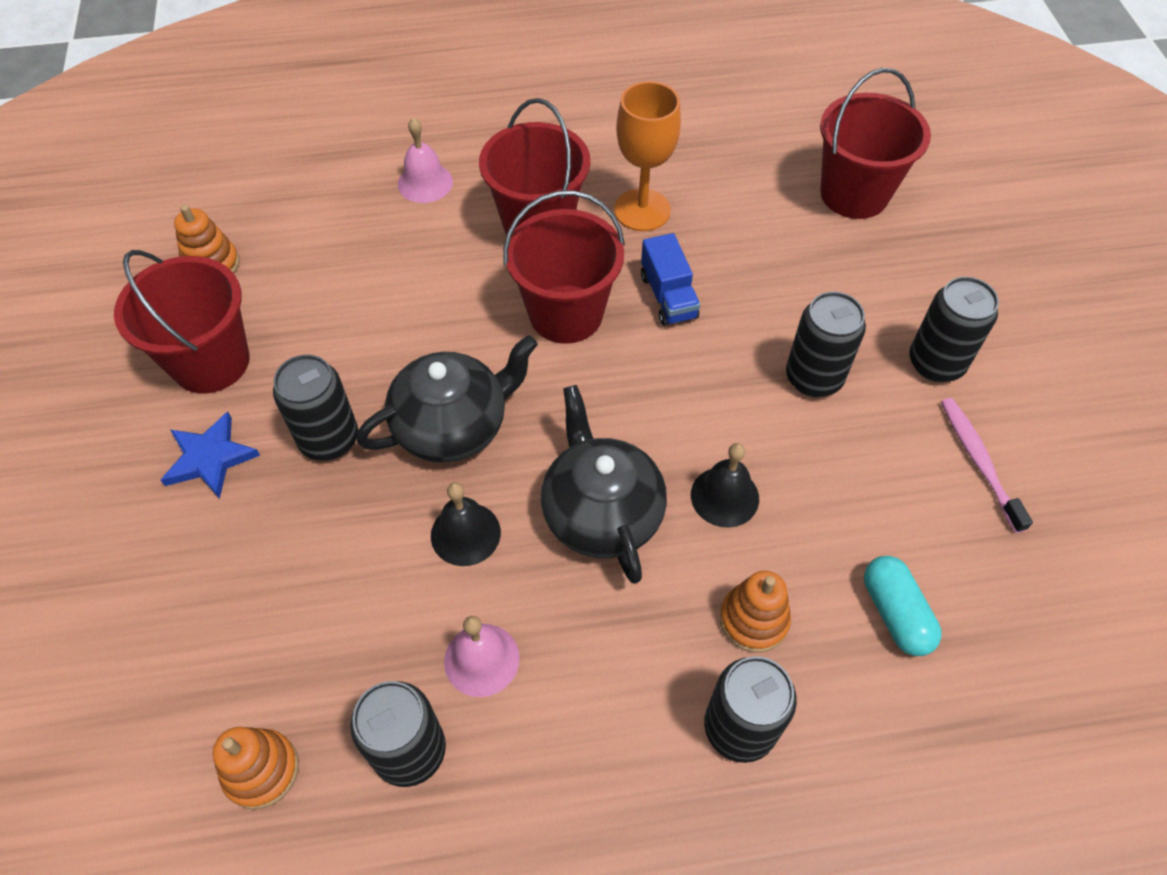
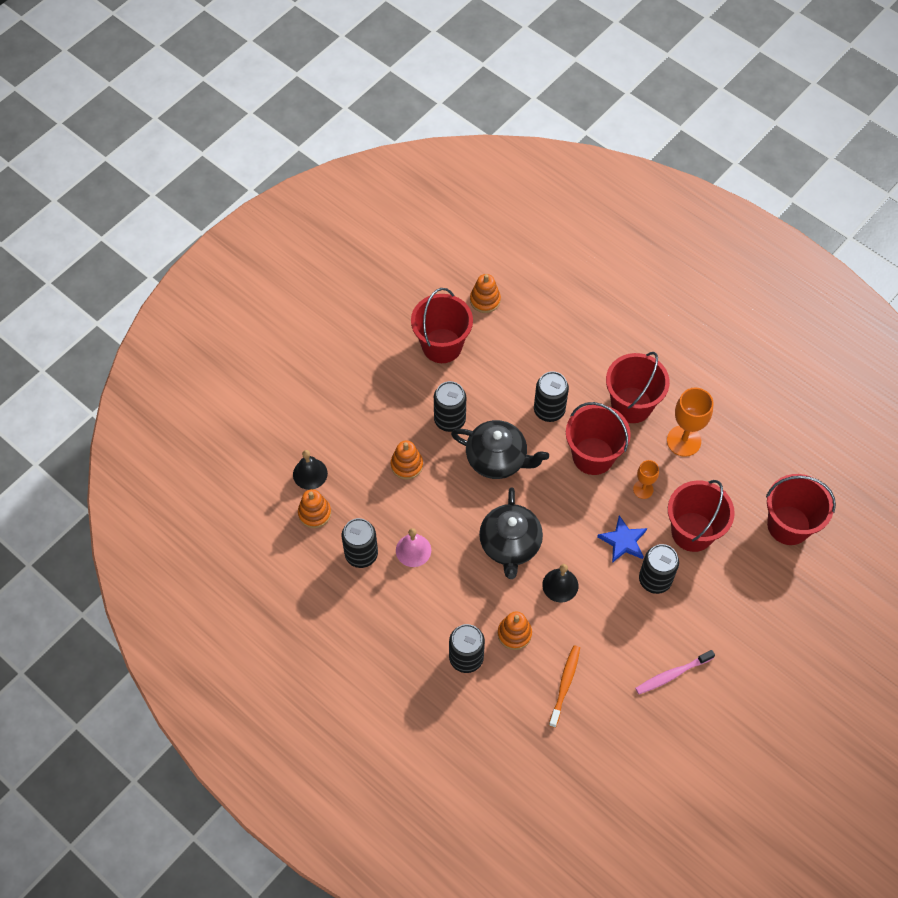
camera: 50 degrees right, 5 degrees up
(210, 458) = (403, 387): blue star -> blue star (623, 541)
(333, 553) = (407, 465): none -> orange stacking toy
(425, 183) = (609, 339): pink bell -> none
(465, 533) = (456, 503): black bell -> black bell (310, 473)
(601, 513) = (510, 545): black teapot -> black teapot turned 150 degrees clockwise
(668, 296) = (643, 489): blue truck -> orange goblet
(778, 289) = (692, 532): none -> red bucket
(895, 613) = (565, 684): turquoise capsule -> orange toothbrush
(936, 363) = (712, 625): black can -> black can (549, 410)
(978, 461) = (672, 674): pink toothbrush -> pink toothbrush turned 150 degrees counterclockwise

